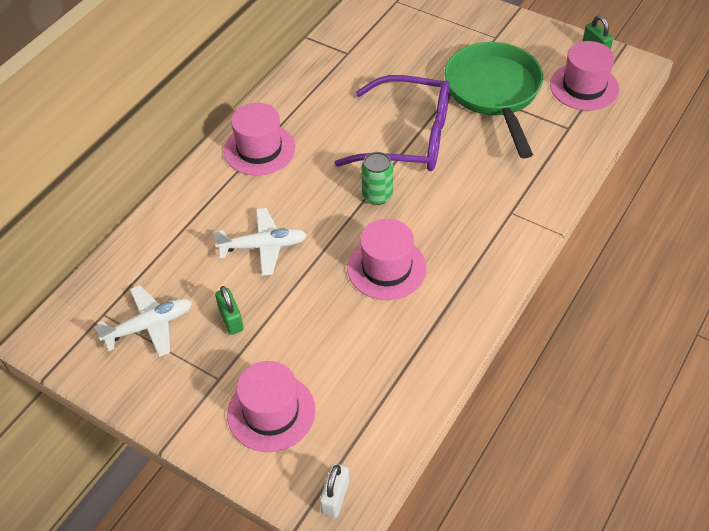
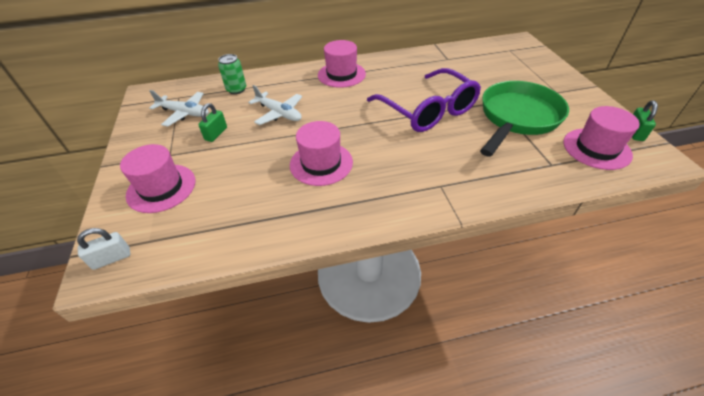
camera: 45 degrees right, 5 degrees down
(377, 195) = (369, 126): green can -> green can (236, 89)

